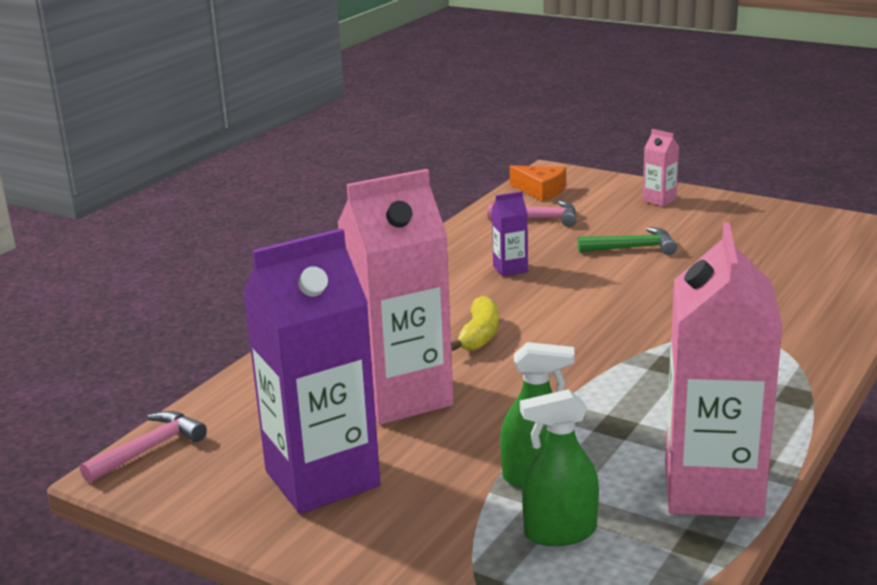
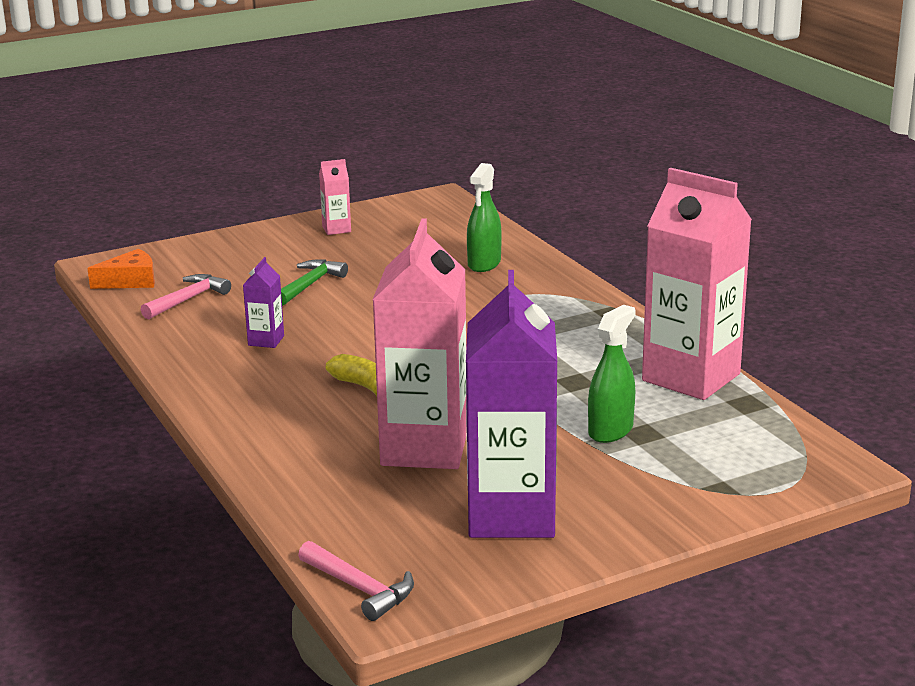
camera: 60 degrees left, 0 degrees up
(149, 449) = (360, 588): pink hammer -> pink hammer turned 150 degrees clockwise
(560, 532) = (686, 443): green spray bottle -> green spray bottle (484, 264)
(659, 200) = (239, 246): pink carton -> pink carton (336, 229)

